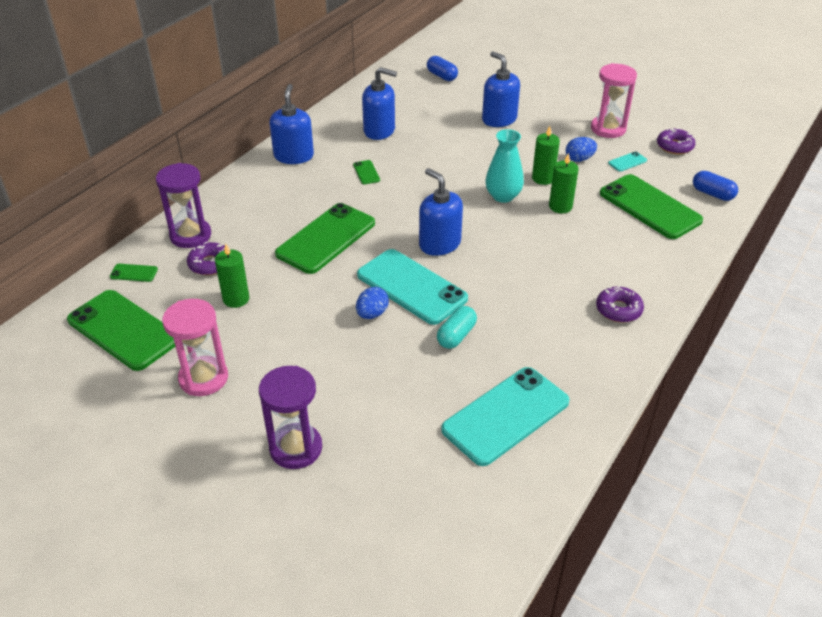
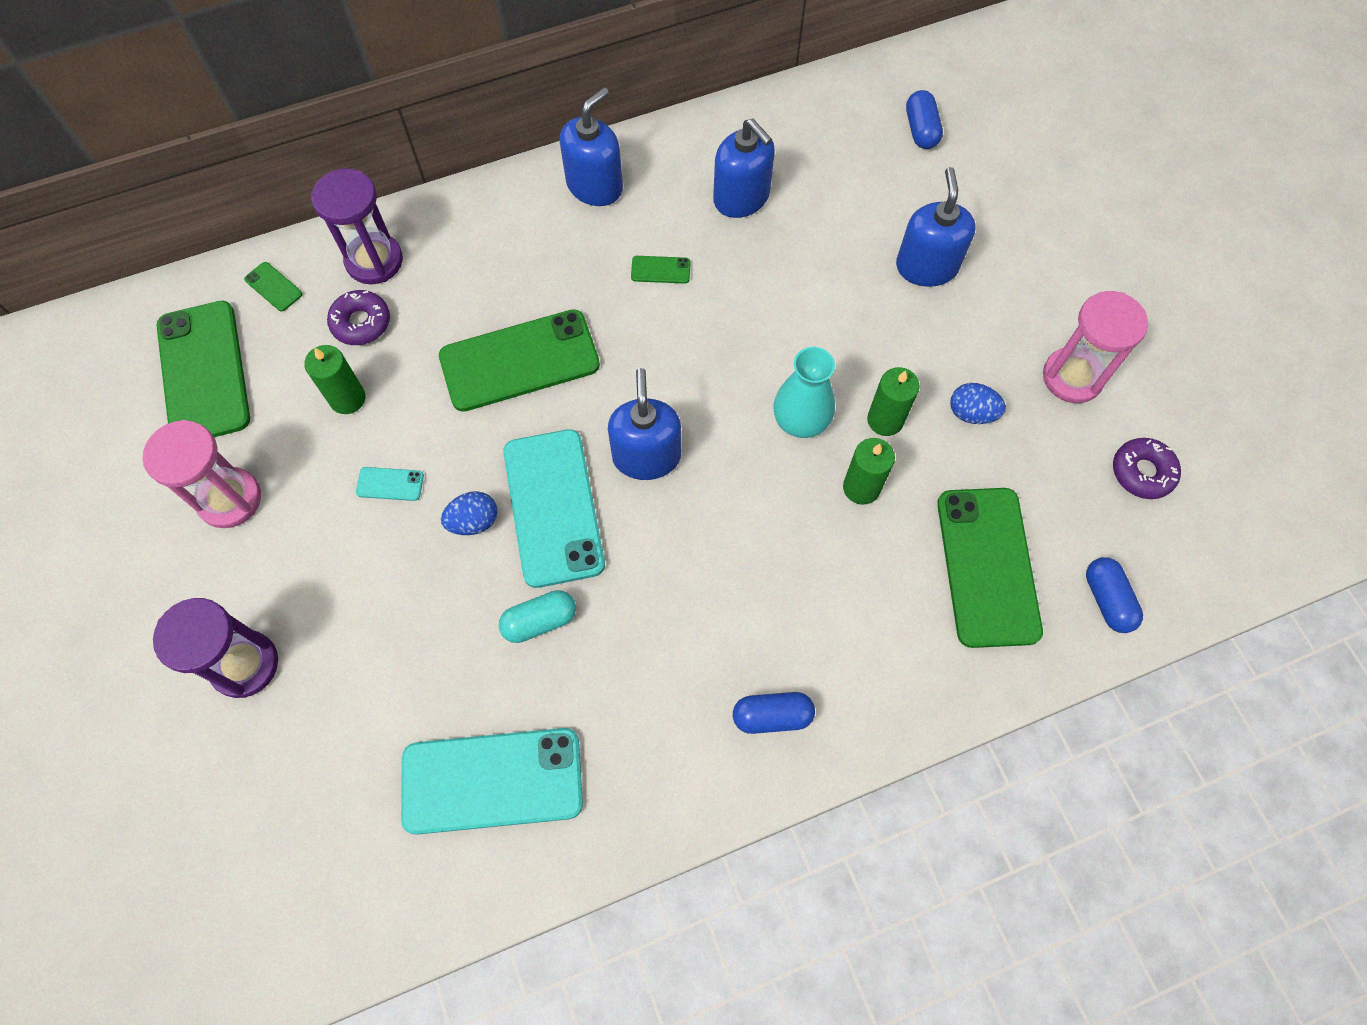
camera: 35 degrees right, 25 degrees up
(366, 172) = (660, 270): green phone -> green phone turned 75 degrees clockwise
(618, 310) = (772, 716): purple donut -> blue capsule
(627, 162) = (1038, 461): turquoise phone -> turquoise phone (390, 484)

